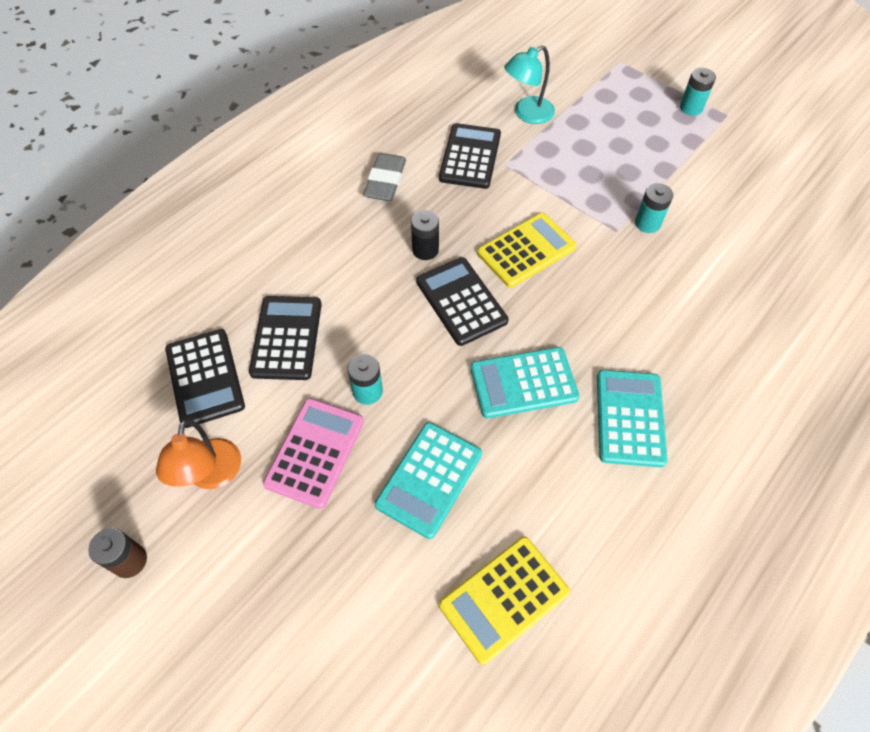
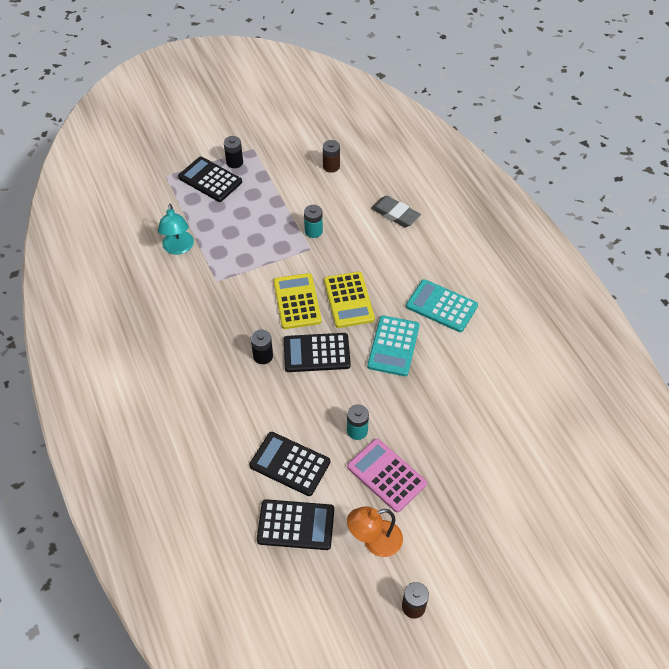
camera: 65 degrees left, 5 degrees down
(211, 475) = (374, 541): orange lamp -> orange lamp turned 135 degrees clockwise
(385, 181) = (185, 356): grey eraser -> grey eraser (395, 214)
(429, 479) = (433, 420): turquoise calculator -> none
(470, 156) = (196, 297): black calculator -> black calculator (210, 180)
(504, 598) = (519, 412): yellow calculator -> yellow calculator (349, 300)
(691, 108) = (234, 162): turquoise battery -> black battery
(768, 199) = (331, 166): none -> brown battery

